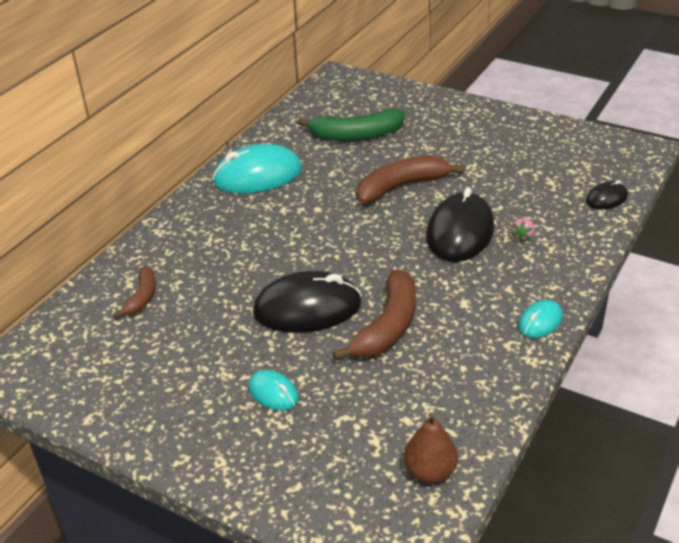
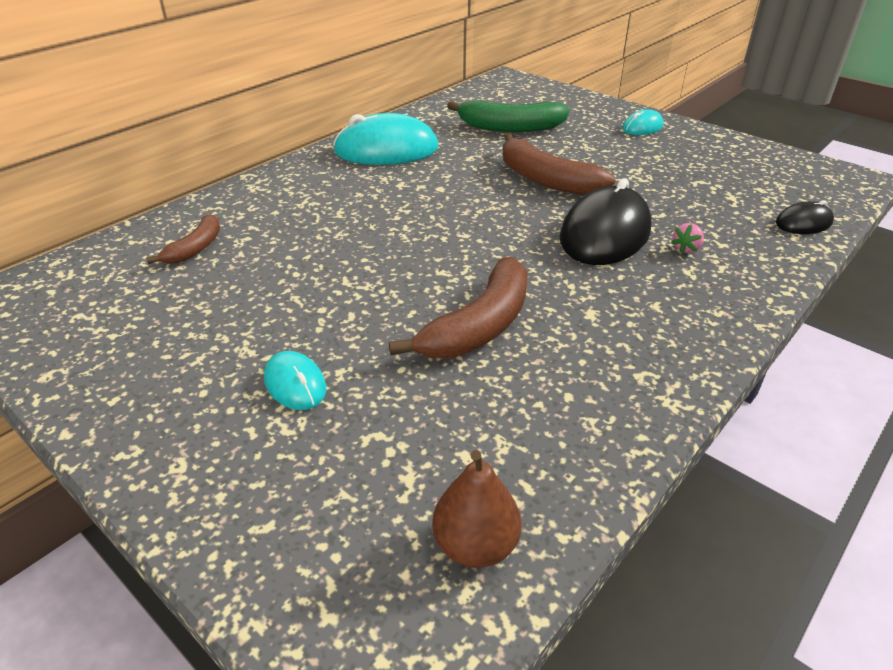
camera: 10 degrees right, 0 degrees up
(307, 308) = (384, 289): black mouse -> none
(401, 187) = (546, 179): brown banana -> brown banana turned 120 degrees counterclockwise
(540, 321) = (693, 353): turquoise mouse -> turquoise mouse (642, 127)

